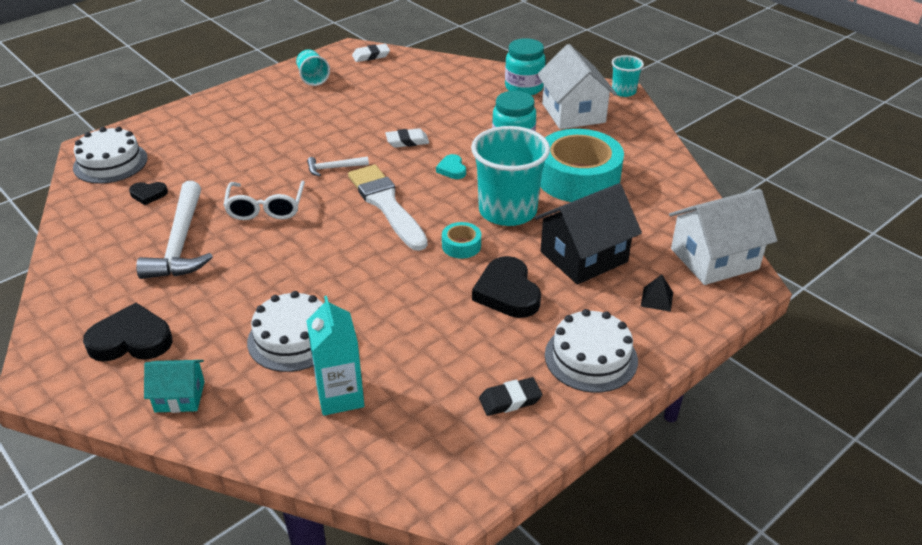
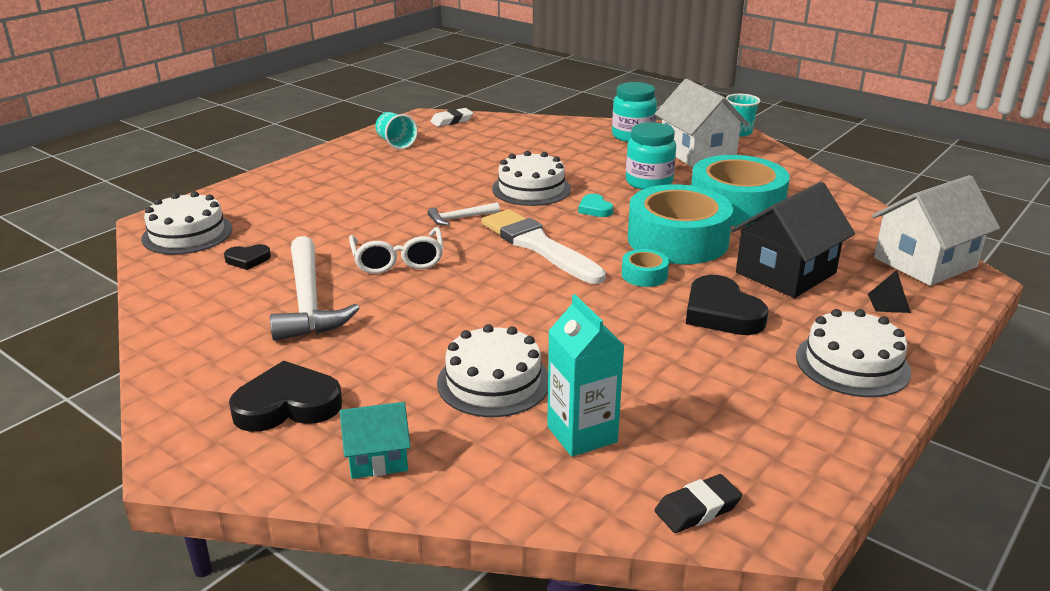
camera: 10 degrees left, 10 degrees down
(407, 141) = (531, 189): white eraser -> white cake
(507, 211) = (677, 240): turquoise cup -> turquoise tape
(510, 400) = (787, 415): black eraser -> black eraser (697, 509)

